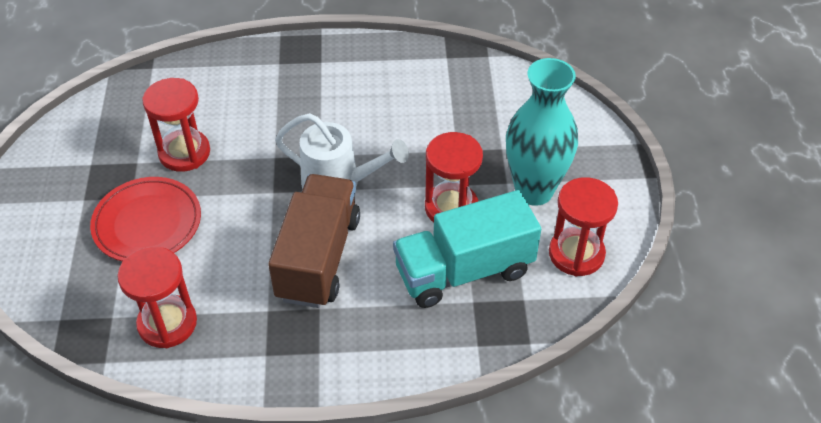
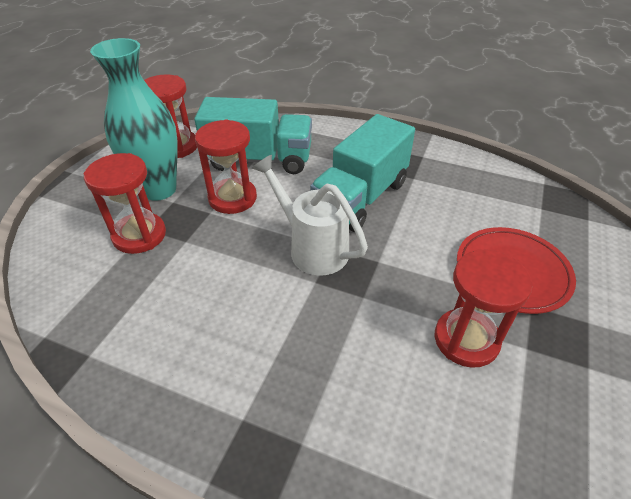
camera: 155 degrees left, 5 degrees down
(167, 323) = (494, 192): red hourglass -> red hourglass (139, 235)
(318, 258) = (360, 197): brown truck -> turquoise truck

